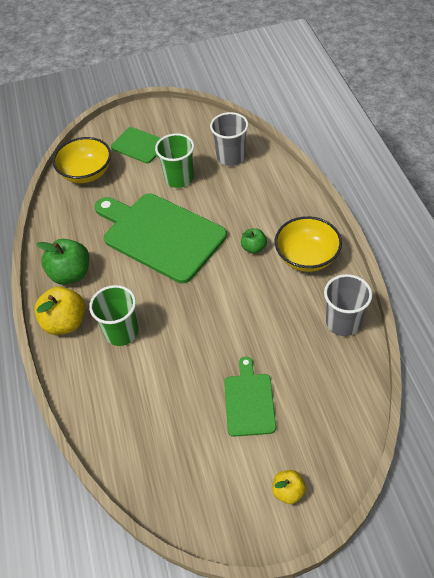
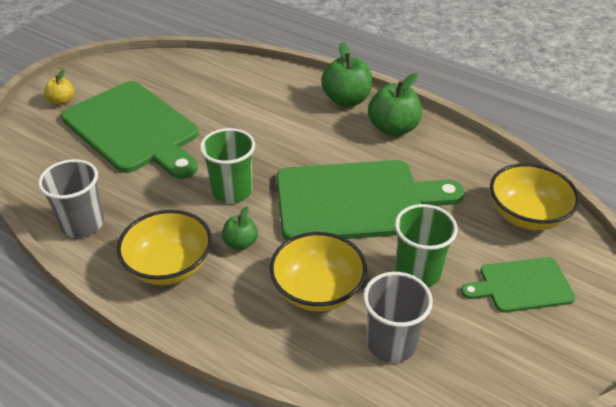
camera: 135 degrees right, 10 degrees down
(65, 322) = (346, 100): yellow apple -> green apple
(121, 332) = (291, 116): green cup -> green cup (232, 191)
(238, 198) = (317, 290): none -> yellow bowl
(249, 401) = (134, 129): green cutting board -> green cutting board, size x1.95

